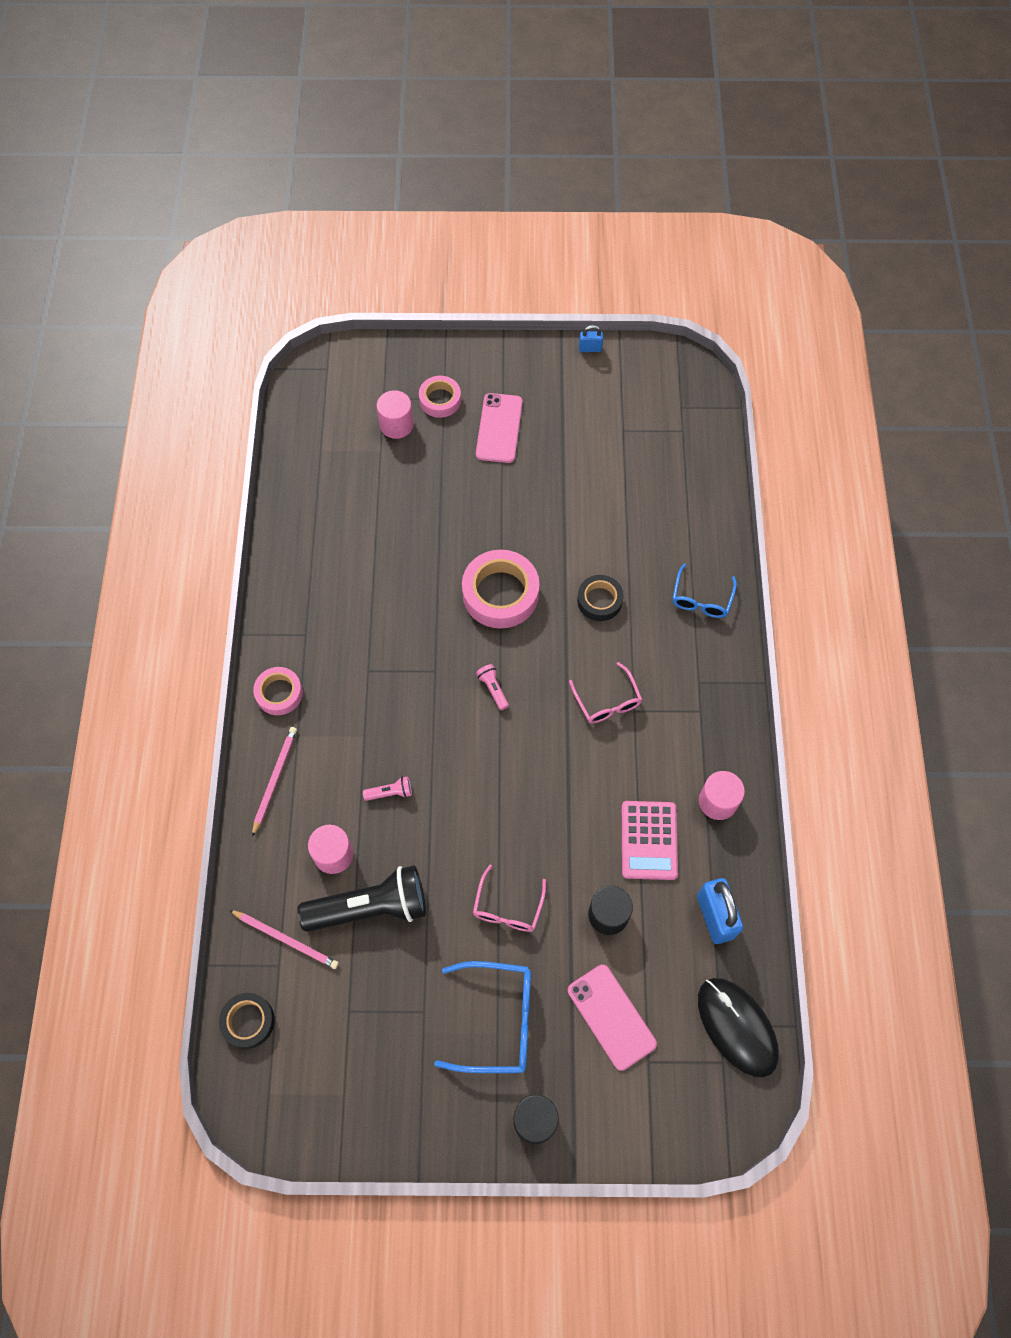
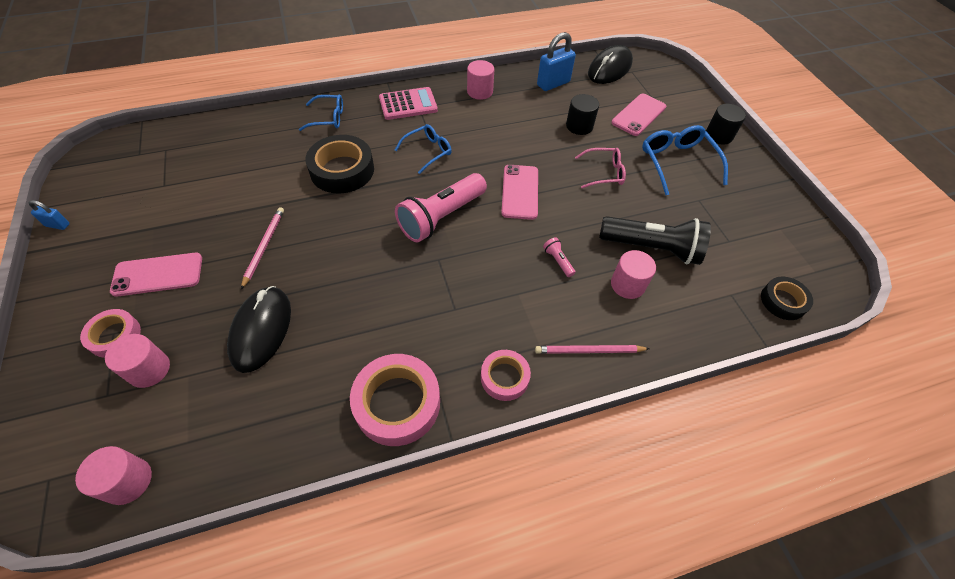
camera: 110 degrees left, 10 degrees down
(286, 939) = (710, 296): pink pencil -> pink pencil (264, 246)
(305, 415) = (128, 481): none -> pink cylinder
(370, 907) = (652, 248): black flashlight -> black flashlight turned 135 degrees clockwise
(405, 506) = (261, 330): none -> black mouse
(493, 689) = (441, 217): pink flashlight -> pink flashlight, size x2.47
(500, 594) = (349, 232): pink tape -> pink tape (397, 403)
(506, 788) = (520, 192): none -> pink phone
(590, 348) = (57, 225): blue padlock -> blue padlock turned 60 degrees counterclockwise
(599, 600) = (342, 170): black tape -> black tape, size x1.70
(607, 701) = (428, 151): pink glasses -> blue glasses
(649, 840) = (521, 116): pink calculator -> pink calculator (408, 104)

